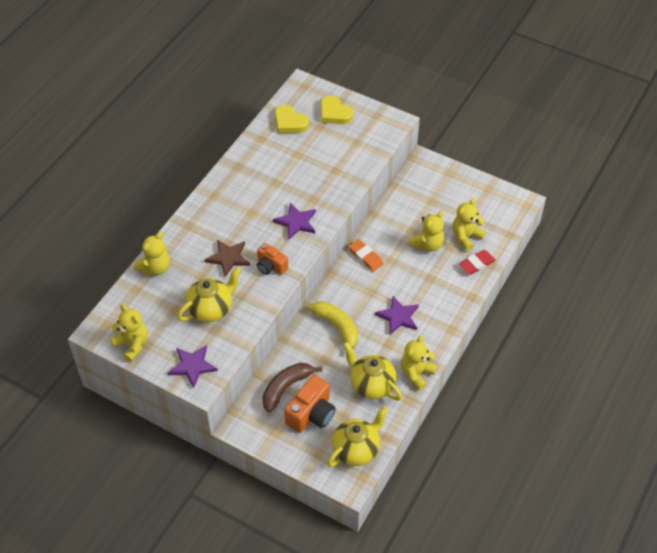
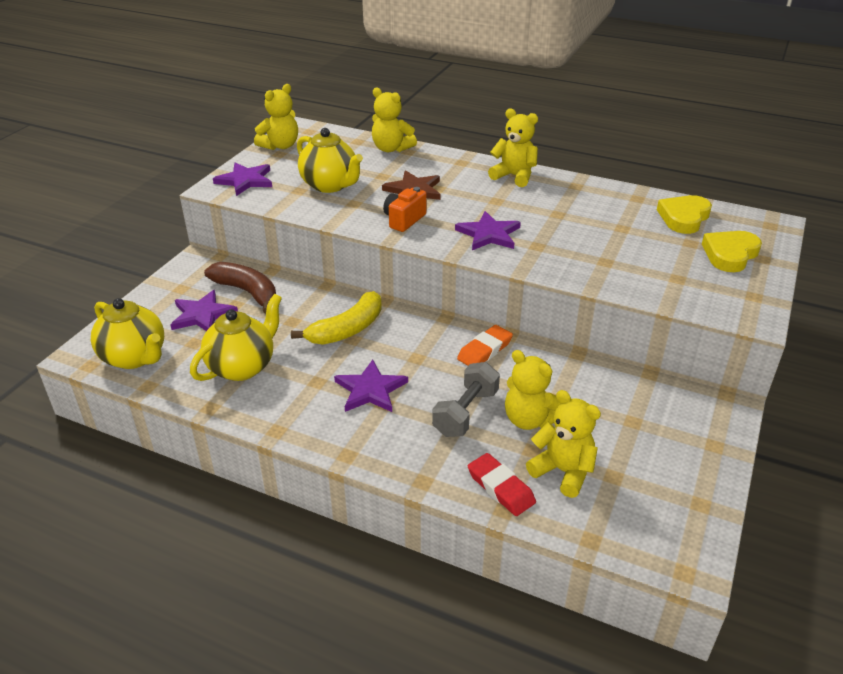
camera: 85 degrees right, 15 degrees down
(311, 414) = (202, 315): orange camera -> purple star
(416, 373) = (258, 414): yellow teddy bear -> yellow teddy bear (514, 176)
(420, 272) = (466, 413): none -> grey dumbbell

